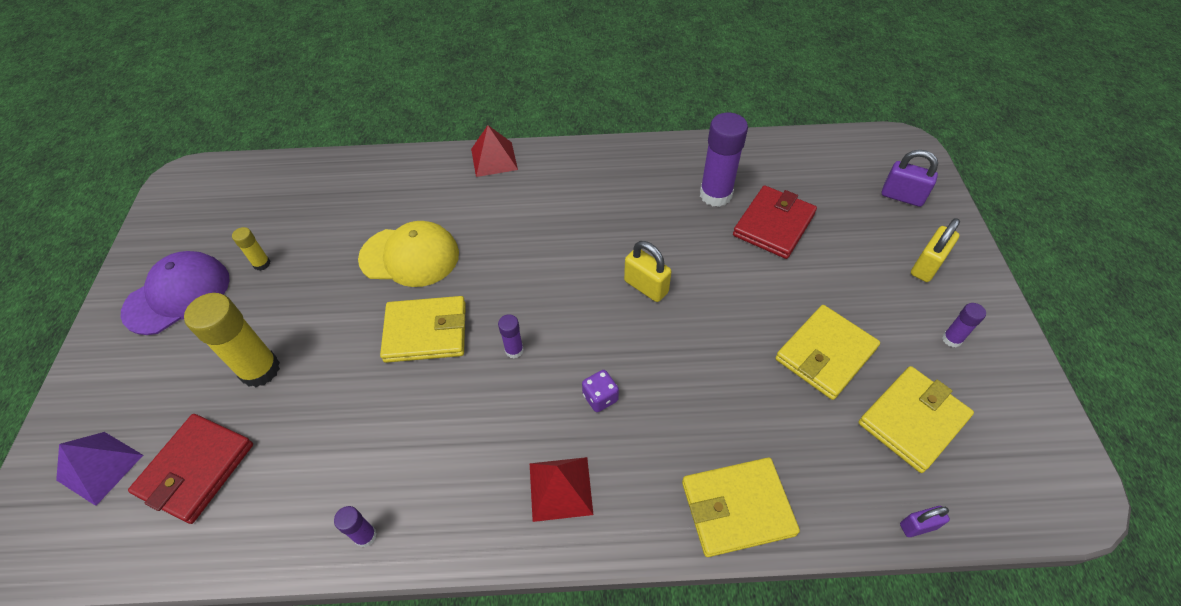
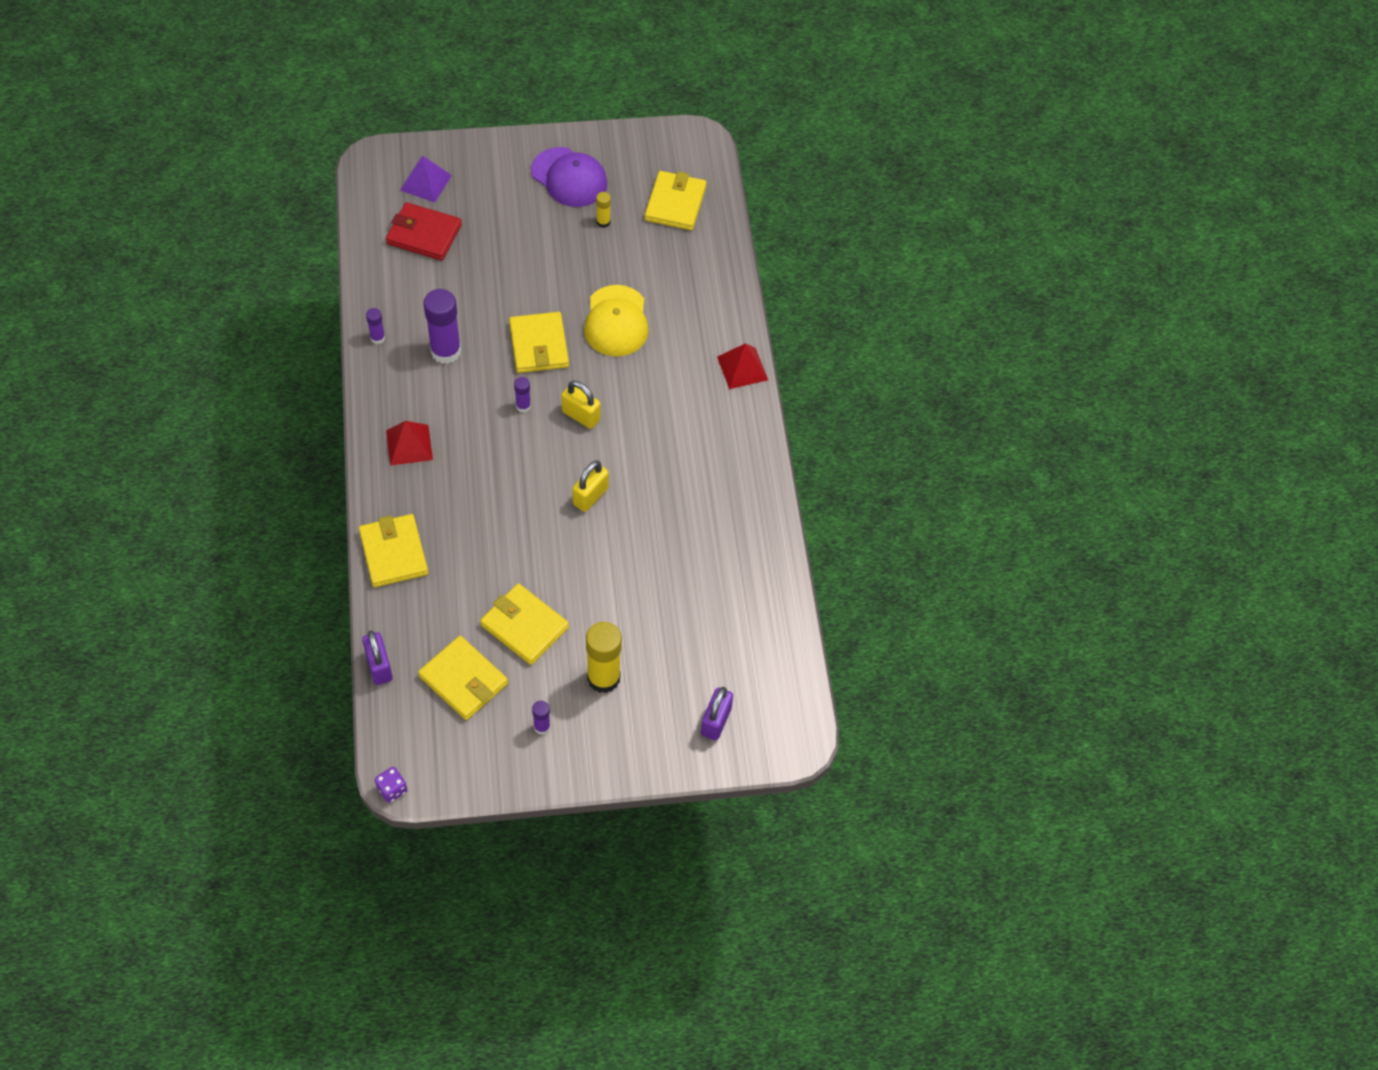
camera: 80 degrees right, 5 degrees up
(260, 370) = (502, 248): yellow glue stick -> yellow glue stick (603, 678)
(263, 200) = (675, 203): none -> yellow wallet
(600, 397) = (481, 466): purple dice -> purple dice (392, 789)
(715, 195) = (706, 555): purple glue stick -> purple glue stick (446, 351)
(773, 225) = (669, 601): red wallet -> none
(918, 526) = (379, 666): purple padlock -> purple padlock, size x1.59
(926, 266) = (624, 724): yellow padlock -> yellow padlock (581, 416)

